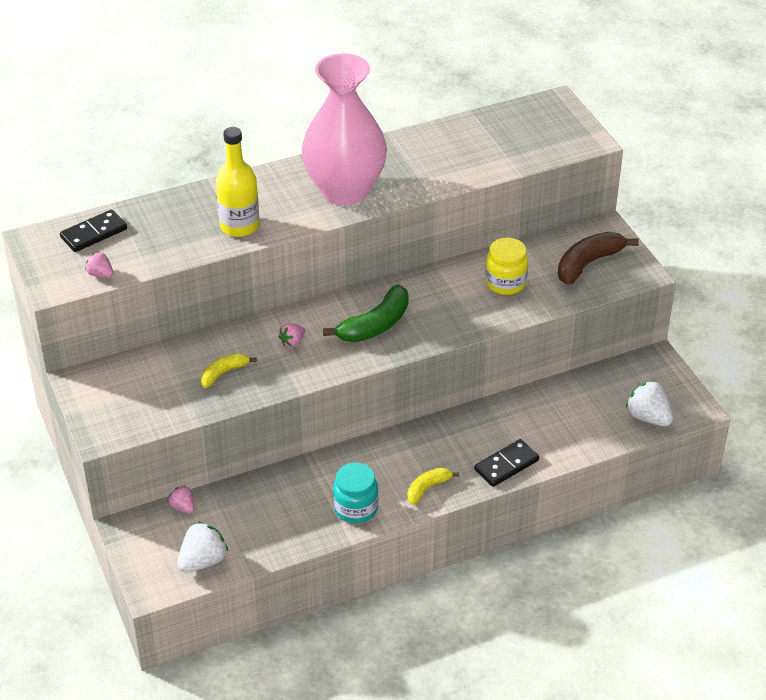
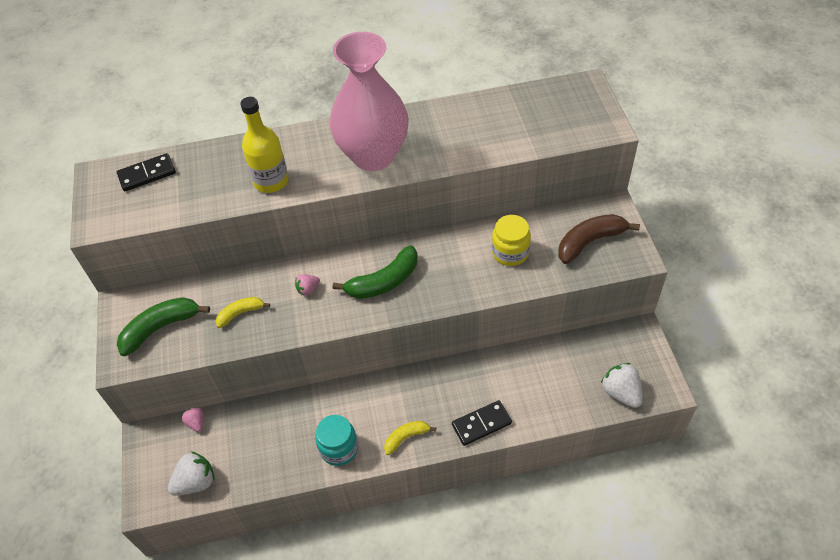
camera: 15 degrees right, 10 degrees up
(100, 274) = (137, 217): pink strawberry -> none
(136, 397) = (160, 328): none -> green banana

